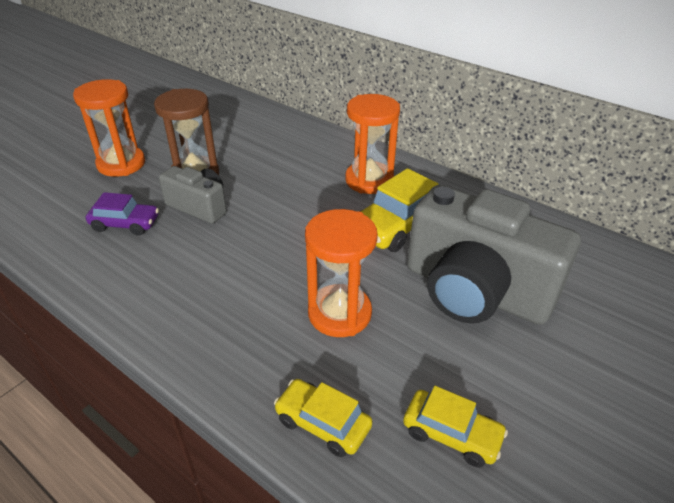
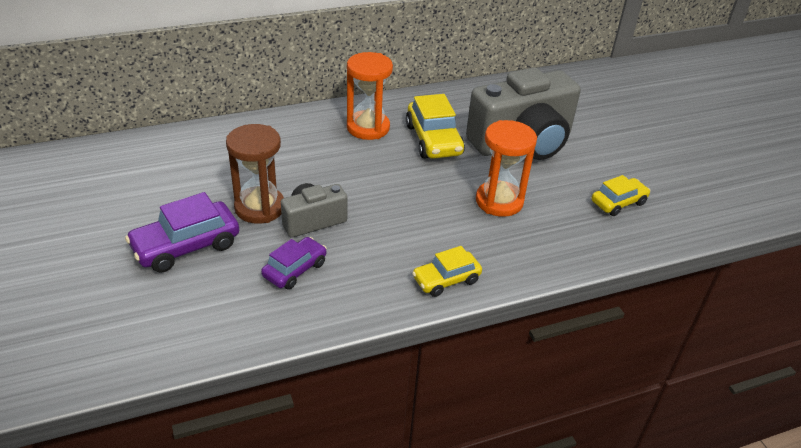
camera: 60 degrees left, 0 degrees up
(121, 164) = (186, 246): orange hourglass -> purple car
(323, 423) = (582, 244): yellow car -> yellow car (446, 280)

